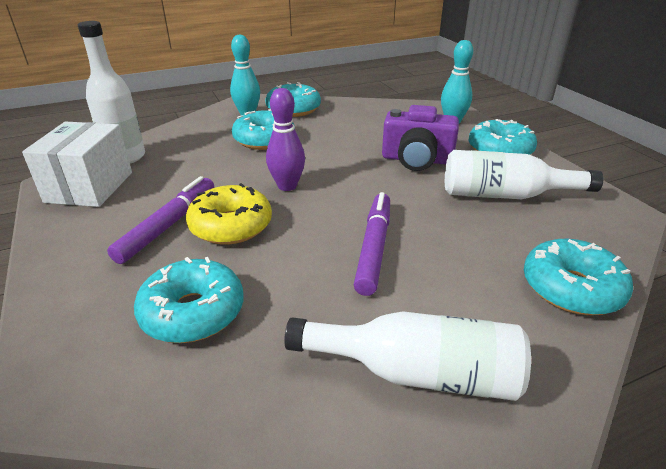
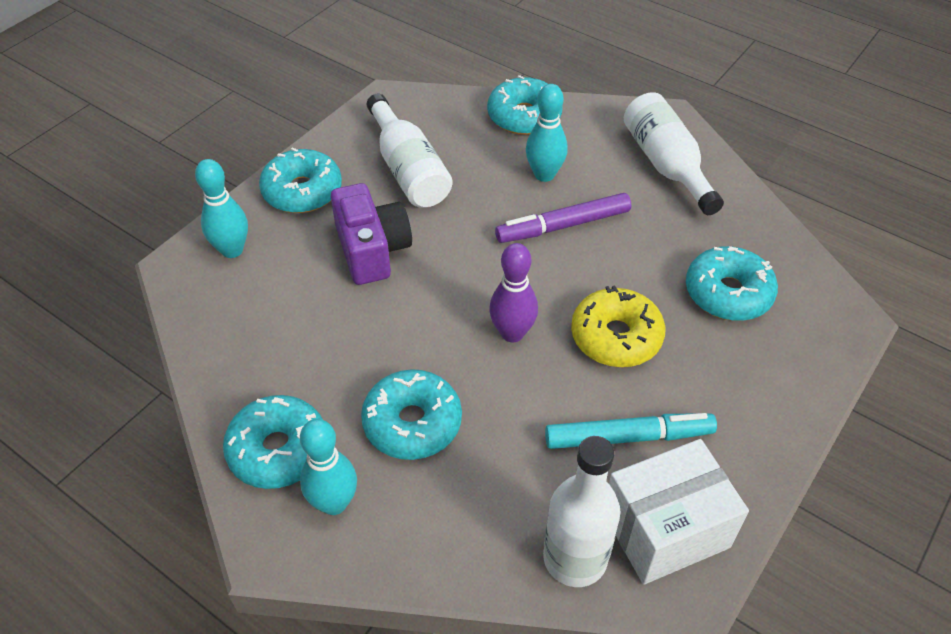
camera: 120 degrees left, 15 degrees up
(155, 198) = (628, 437): none -> turquoise marker
(168, 225) = (657, 387): purple marker -> none
(456, 264) = (544, 175): none -> turquoise bowling pin

